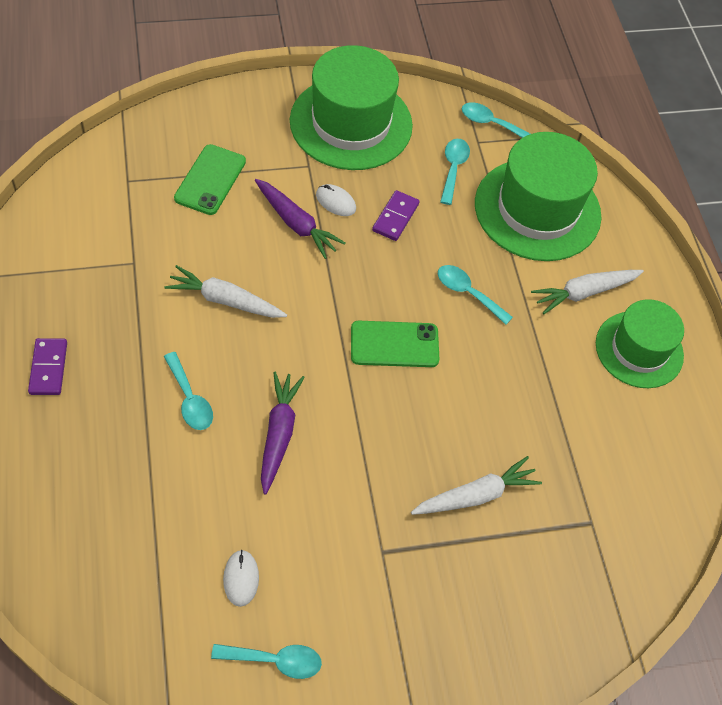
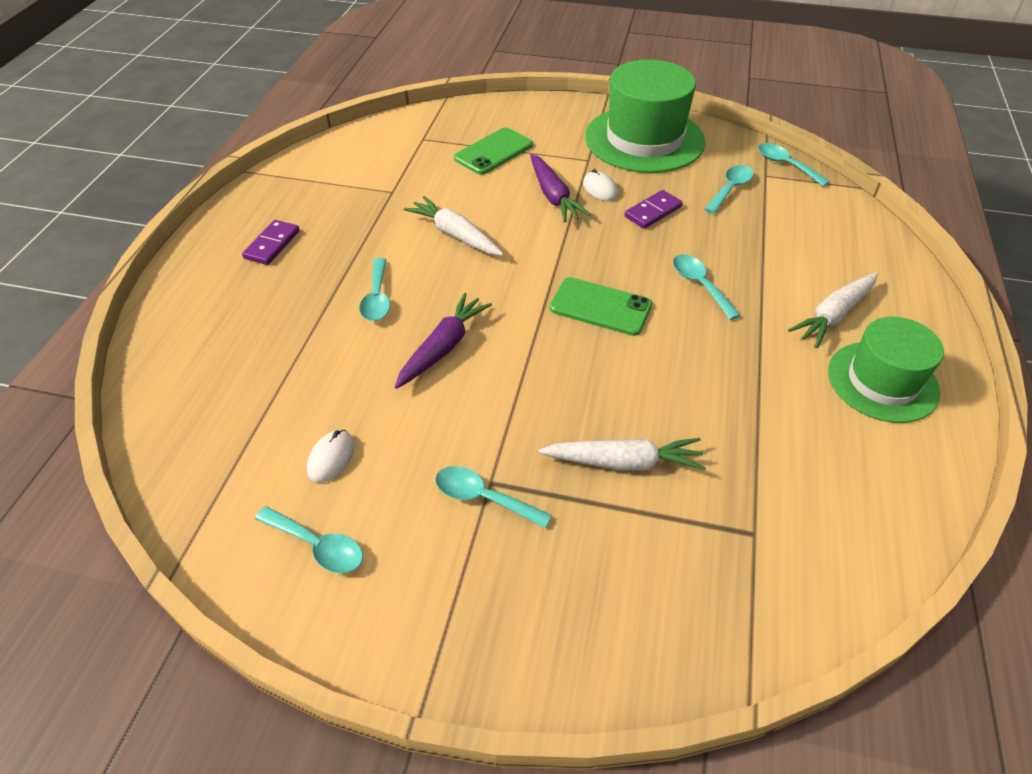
camera: 30 degrees right, 10 degrees down
(383, 568) = (483, 498): none -> turquoise spoon
(537, 209) = (807, 237): green hat -> none
(584, 293) = (834, 315): white carrot -> white carrot turned 45 degrees counterclockwise

